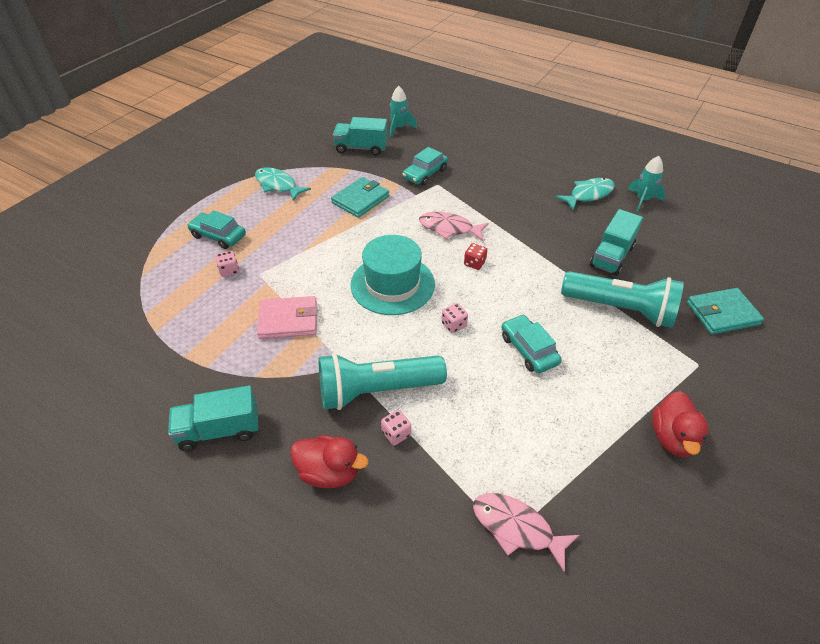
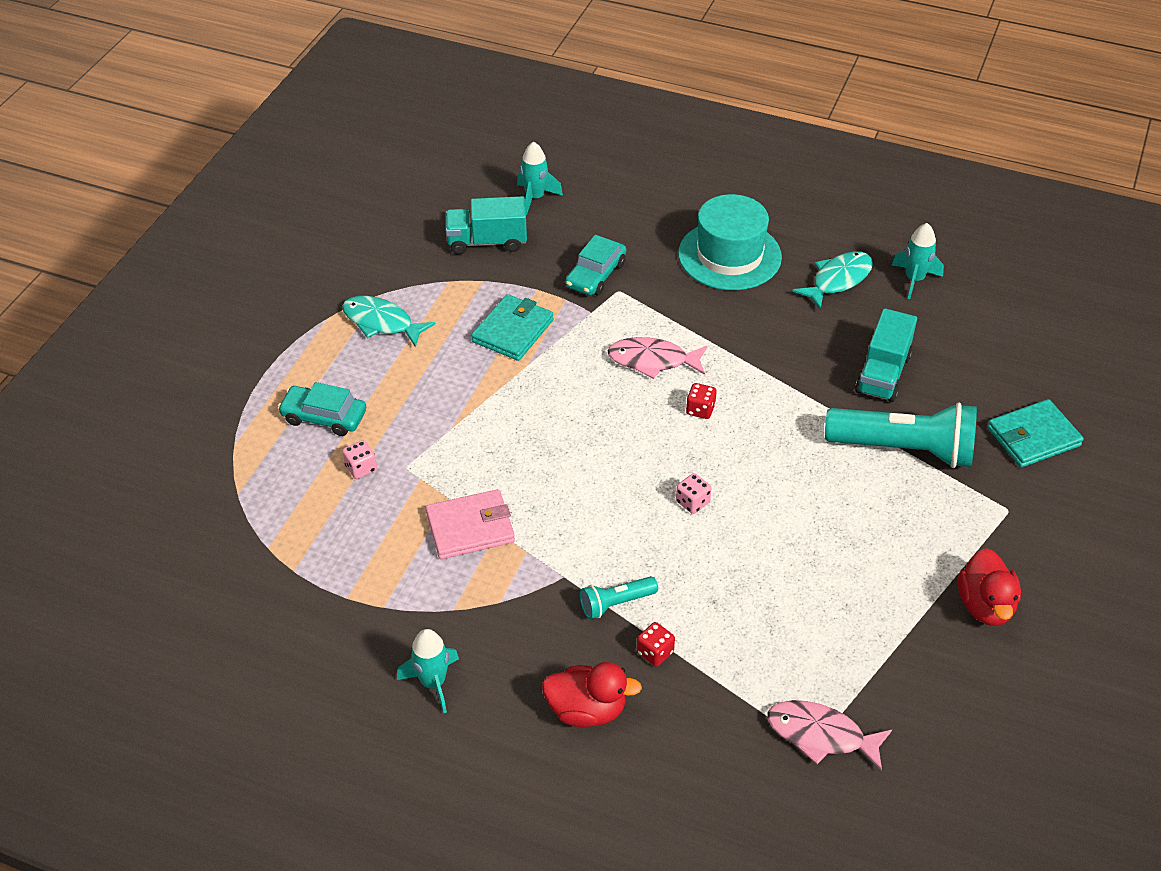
camera: 10 degrees left, 0 degrees up
(219, 430) = (433, 683): turquoise truck -> turquoise rocket
(377, 390) = (616, 603): turquoise flashlight -> turquoise flashlight, size x0.48
(392, 284) = (596, 456): turquoise hat -> turquoise hat (729, 255)
(396, 433) = (655, 652): pink dice -> red dice
(529, 349) = (796, 521): turquoise car -> none

